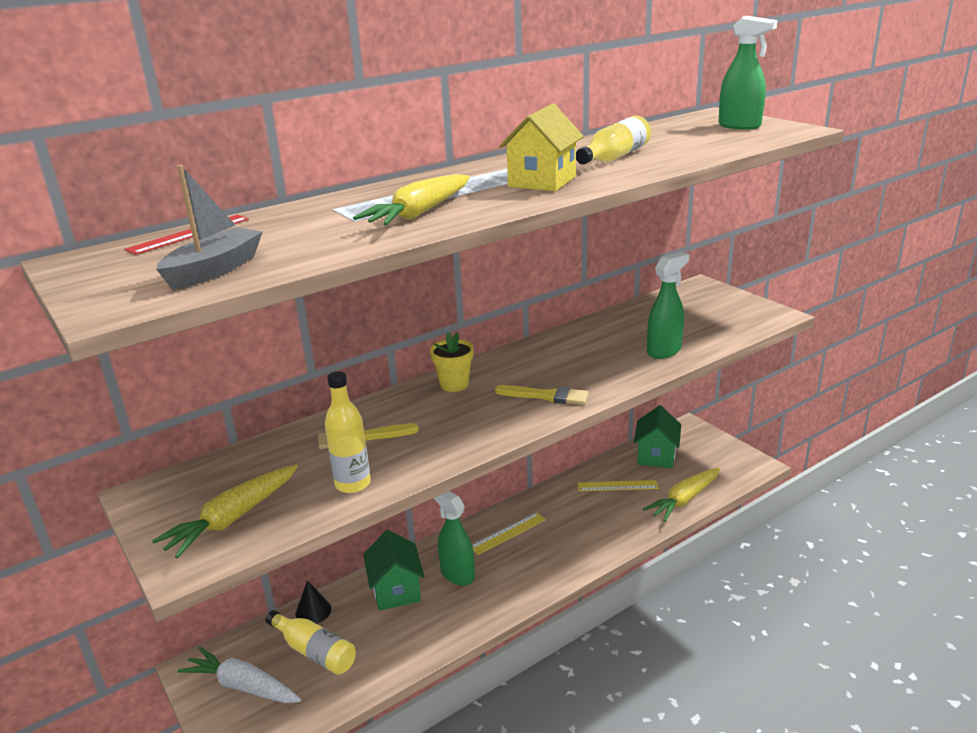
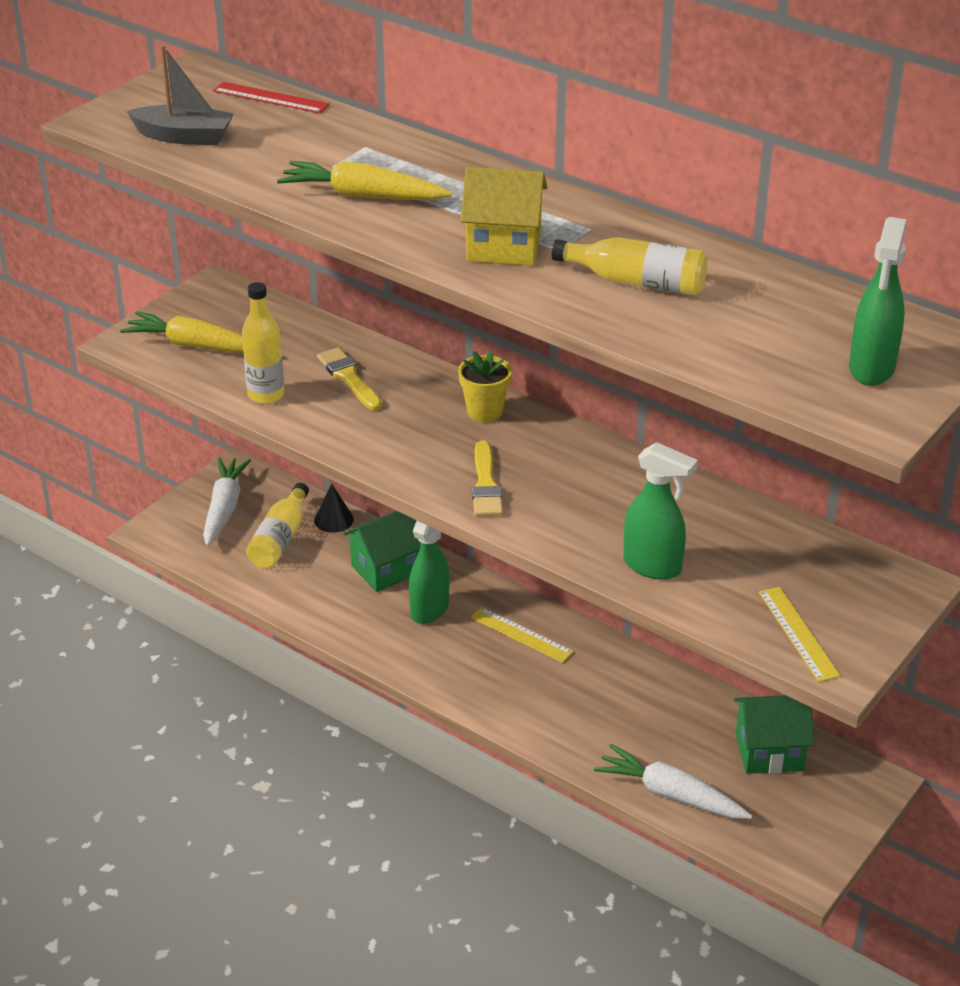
camera: 70 degrees right, 10 degrees up
(617, 486) = (671, 720): yellow ruler -> yellow ruler (798, 633)
(684, 500) = (670, 794): yellow carrot -> white carrot

